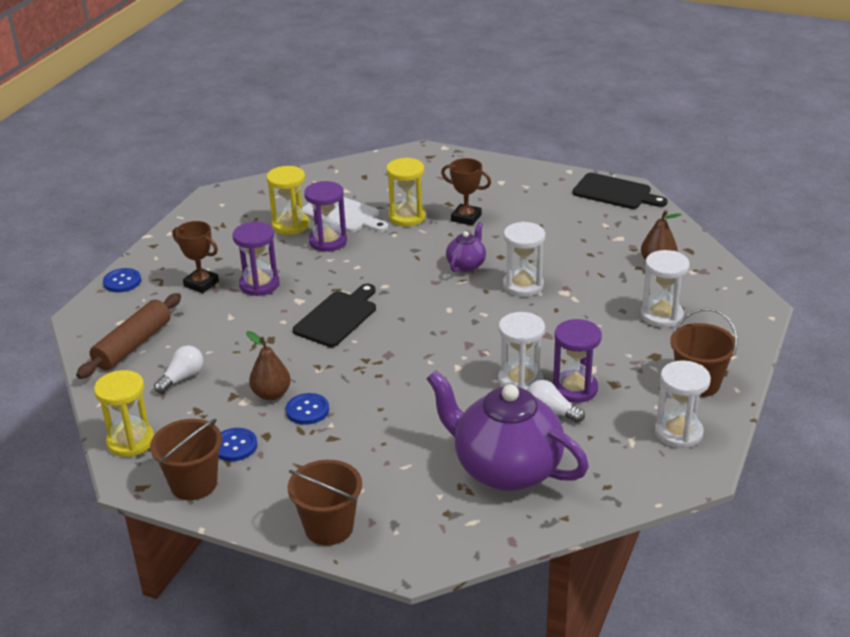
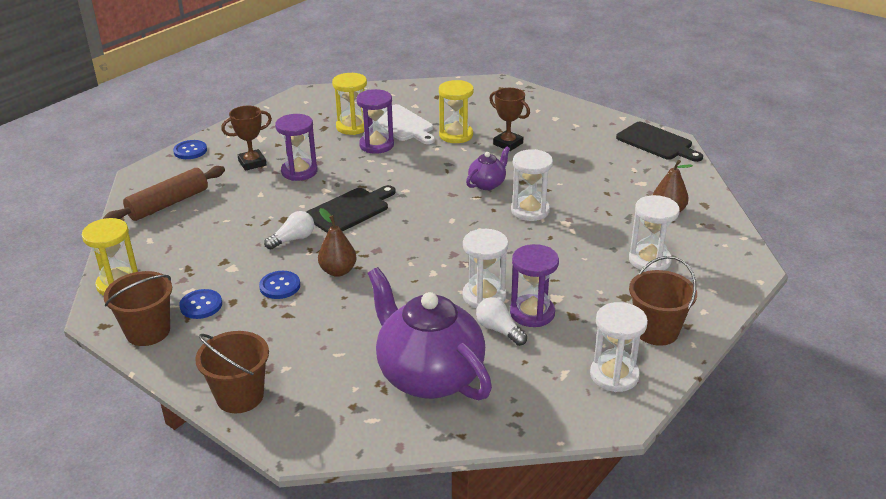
camera: 15 degrees right, 0 degrees up
(182, 378) = (191, 238): white light bulb -> white light bulb (293, 239)
(201, 284) = (252, 163): brown trophy -> brown trophy turned 75 degrees counterclockwise
(271, 394) = (257, 266): brown pear -> brown pear (338, 271)

